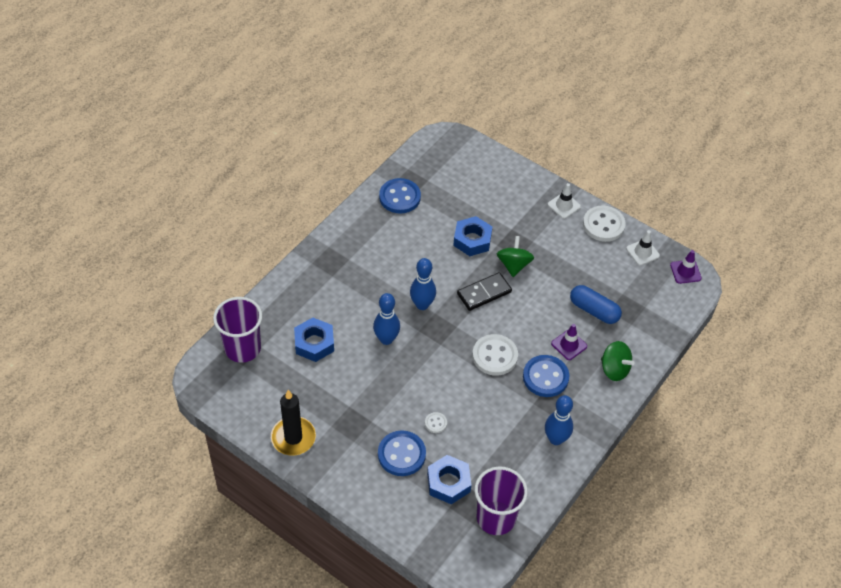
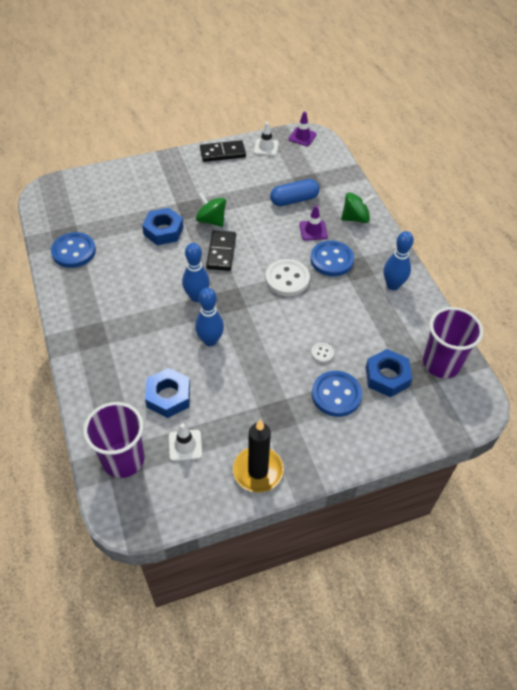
camera: 55 degrees left, 0 degrees up
(564, 205) = (184, 163): white traffic cone -> white traffic cone (185, 445)
(603, 225) = (222, 153): white button -> black domino

